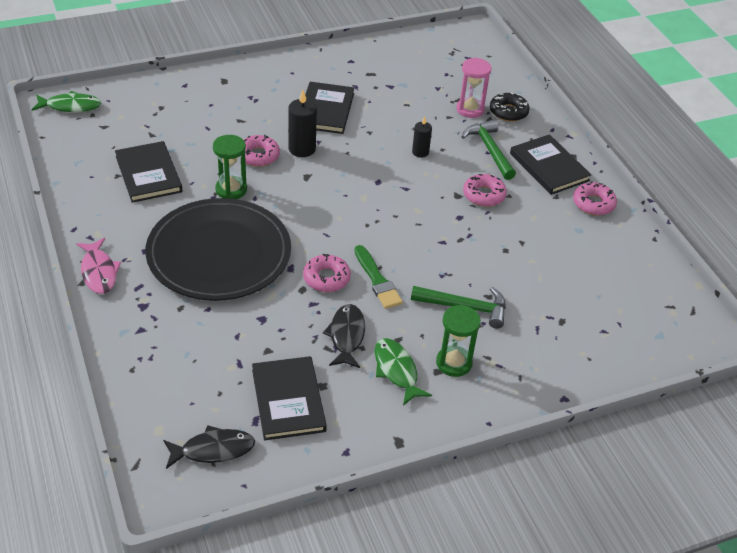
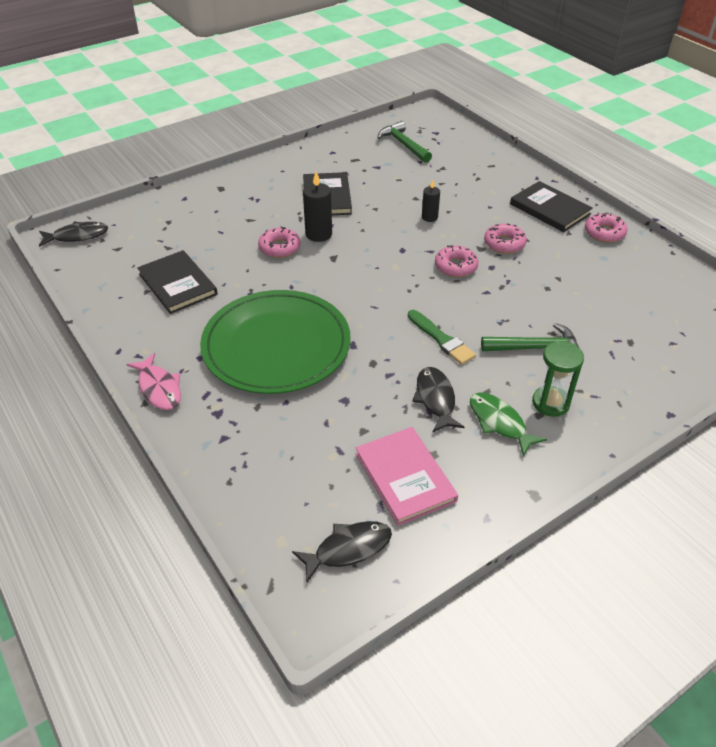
camera: 10 degrees left, 0 degrees up
(70, 106) = (77, 236): green fish -> black fish
(219, 253) = (276, 345): black plate -> green plate
(231, 189) = (265, 283): green hourglass -> none
(288, 400) = (405, 477): black book -> pink book
(326, 278) = (392, 347): pink donut -> pink donut (455, 266)
(470, 109) = (457, 174): pink hourglass -> none
(490, 150) = (491, 204): green hammer -> green hammer (403, 144)
(508, 112) = (491, 170): black donut -> none

